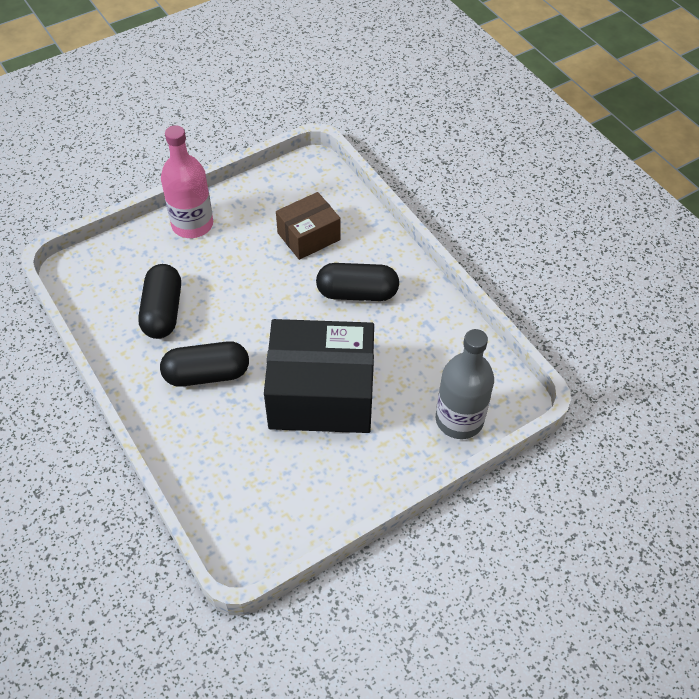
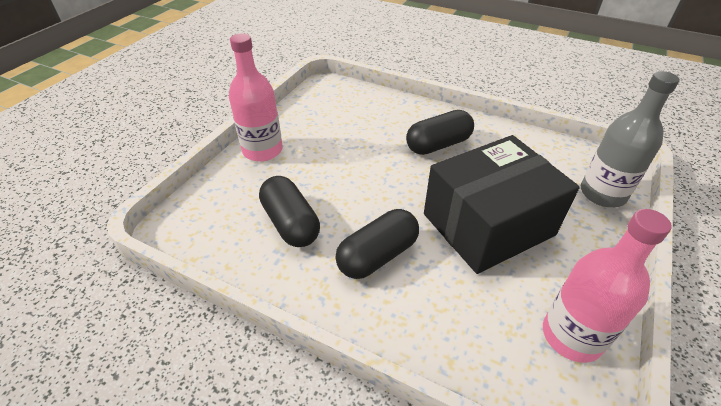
camera: 30 degrees left, 10 degrees down
(292, 510) = (571, 336): none -> pink bottle
(309, 236) = (365, 124): brown box -> none

